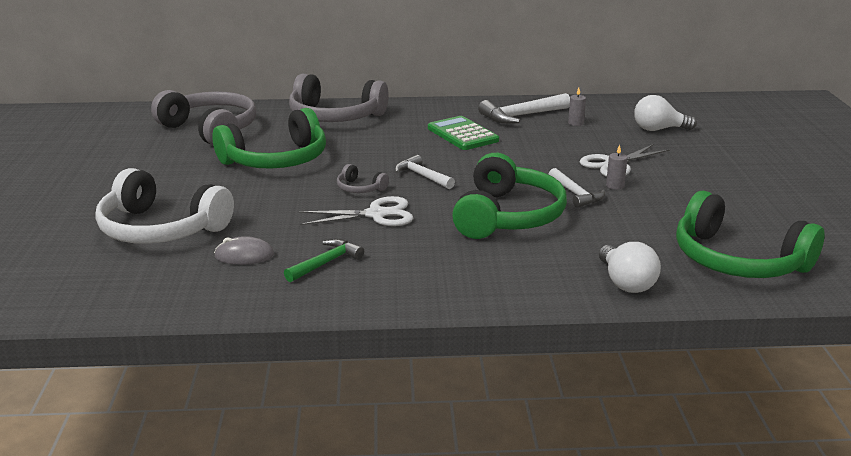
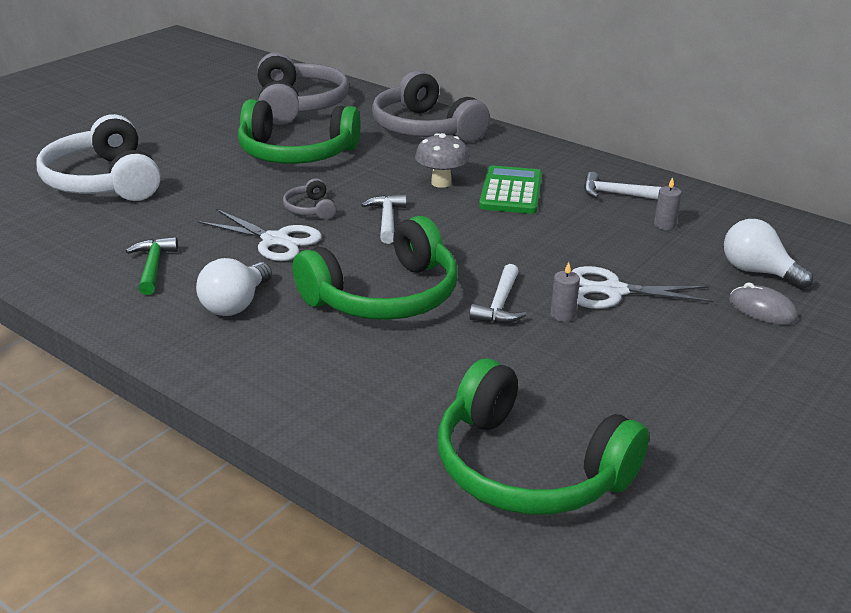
camera: 40 degrees right, 5 degrees up
(244, 256) = (112, 231): grey mouse -> grey mouse (762, 310)
(326, 263) = (153, 267): green hammer -> green hammer turned 90 degrees counterclockwise
(411, 144) = (441, 183): none -> grey mushroom
(521, 116) = (616, 194): white hammer -> white hammer, size x0.65
(625, 283) = (356, 424): white light bulb -> white light bulb (235, 304)
(737, 260) = (528, 468): green headphones -> green headphones turned 45 degrees counterclockwise

